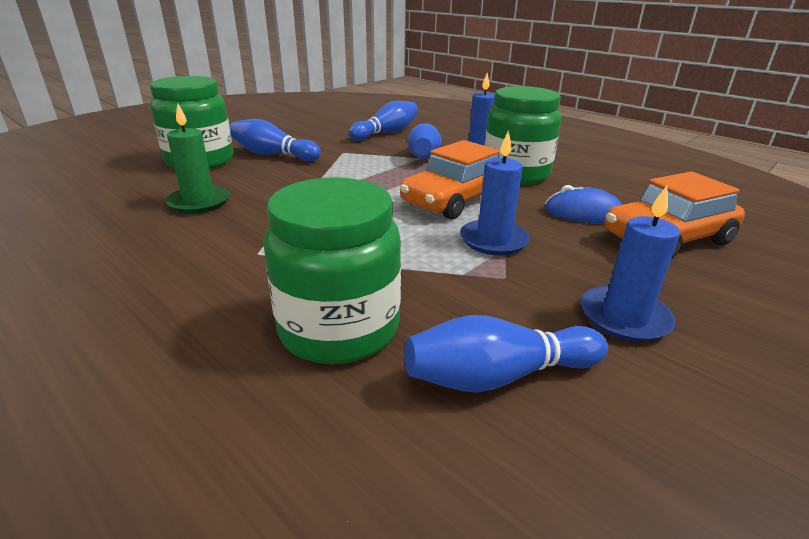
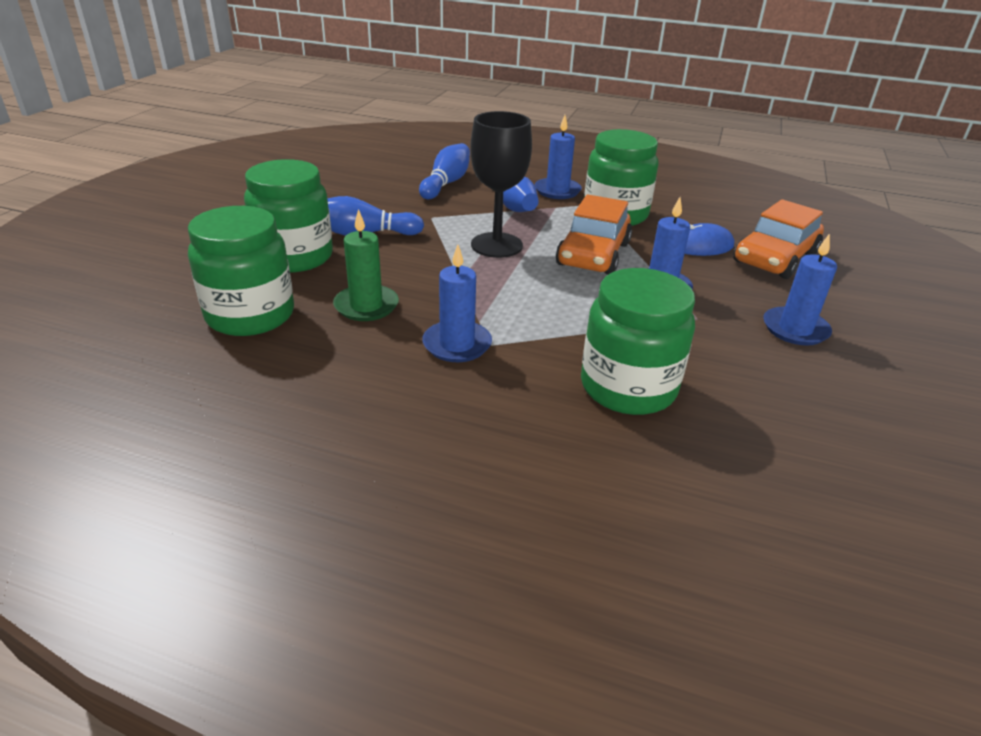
camera: 25 degrees left, 5 degrees up
(108, 192) = (250, 315): none -> green jar
(227, 246) = (457, 344): none -> blue candle
(371, 179) = (496, 245): none -> black goblet
(498, 376) = (757, 390): blue bowling pin -> none

